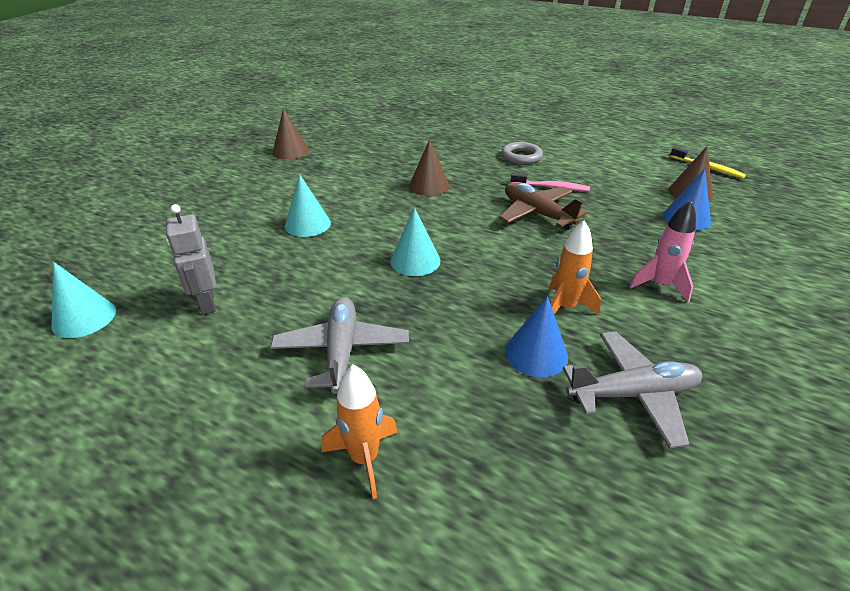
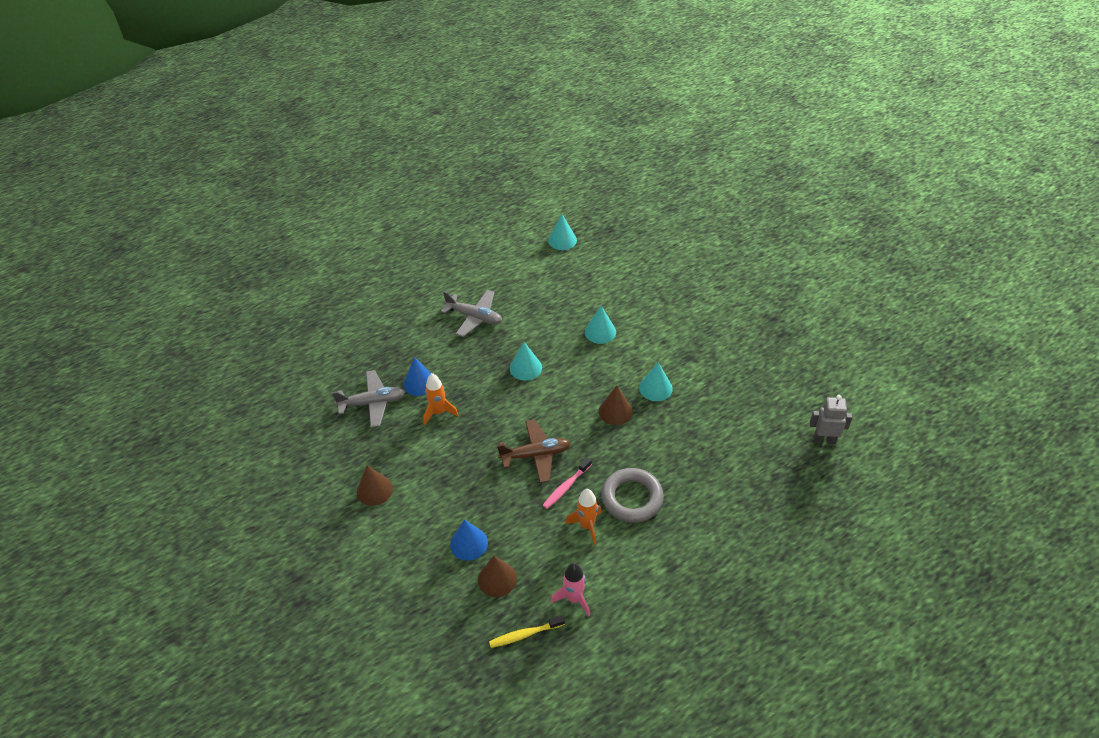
camera: 120 degrees right, 10 degrees up
(207, 303) = (545, 279): grey robot -> grey robot (824, 440)
(290, 151) = (728, 348): brown cone -> brown cone (374, 490)
(364, 458) = (414, 308): orange rocket -> orange rocket (587, 526)
(376, 173) = (655, 388): none -> turquoise cone
(521, 157) = (632, 498): grey ring -> grey ring, size x1.52
(633, 394) = (372, 403): grey plane -> grey plane turned 120 degrees counterclockwise
(660, 285) = (421, 468): pink rocket -> pink rocket (574, 598)

